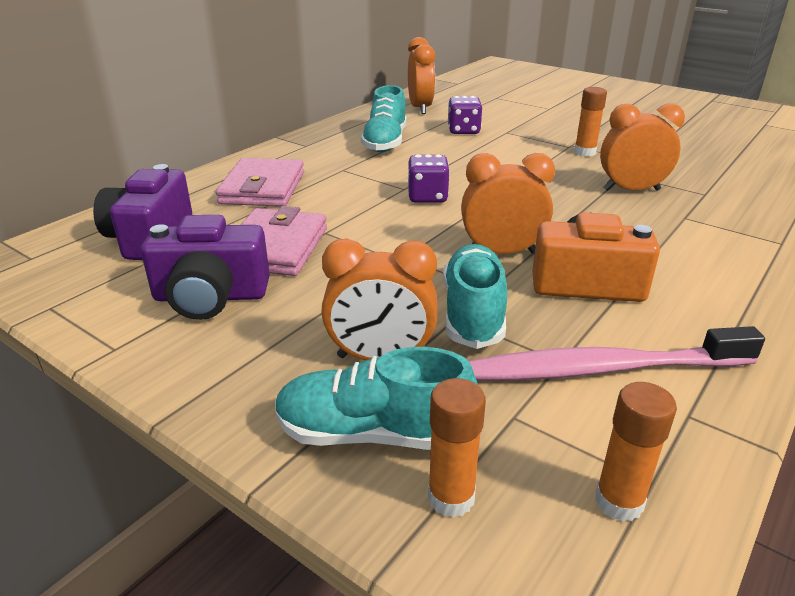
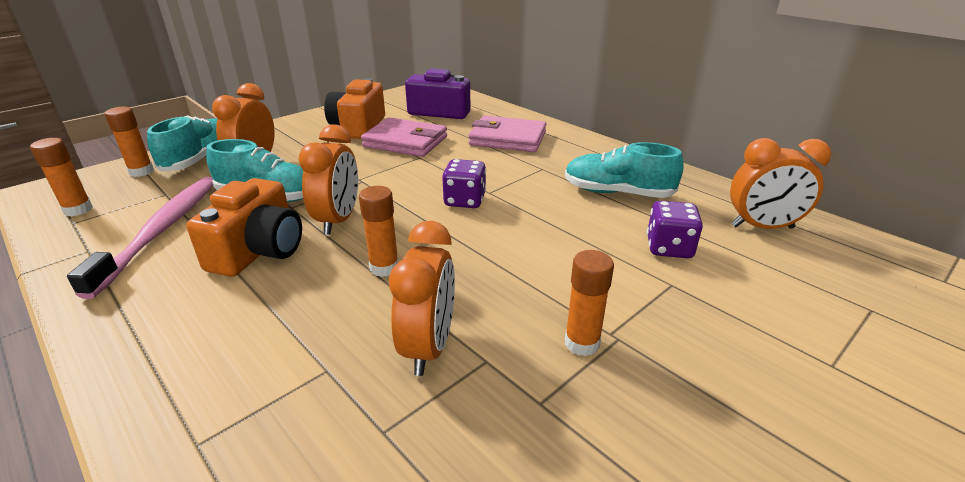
camera: 100 degrees right, 0 degrees up
(210, 297) = (358, 127): purple camera -> orange camera
(561, 216) = (384, 268): none -> orange glue stick

